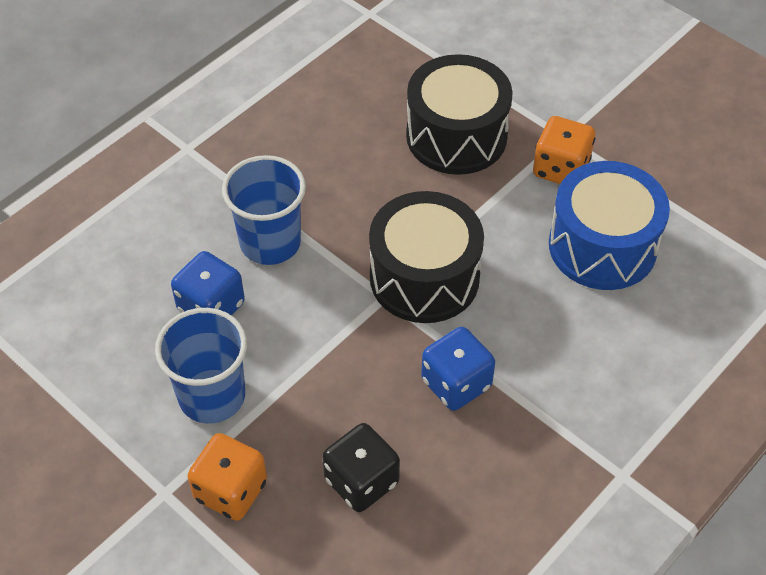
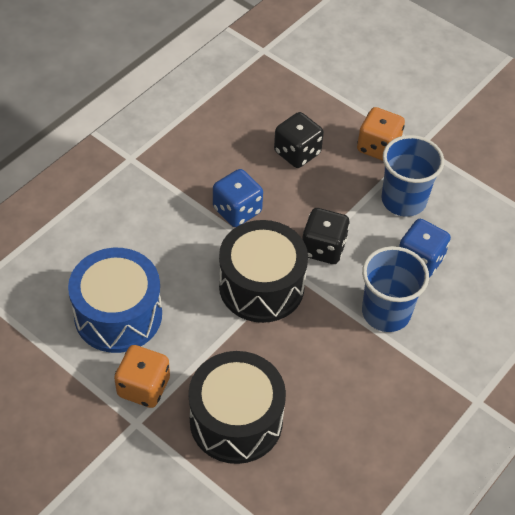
camera: 175 degrees right, 0 degrees up
(338, 326) = (323, 248): none -> black dice

